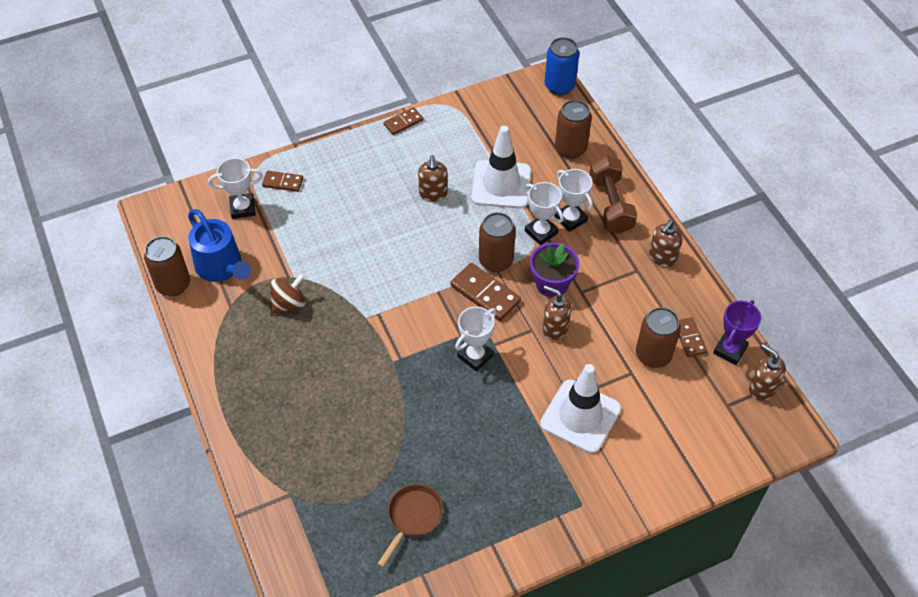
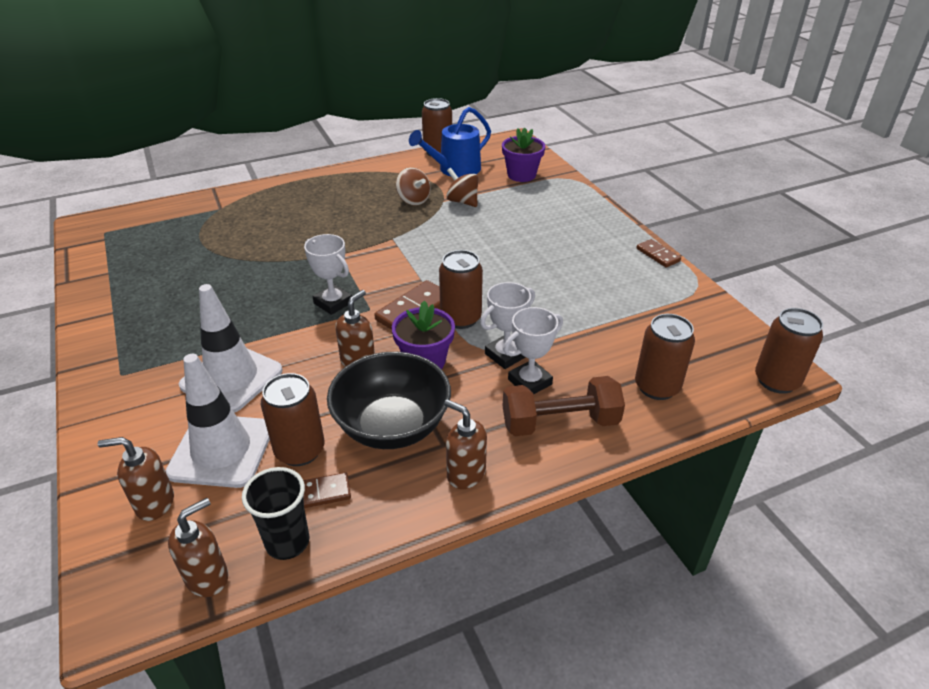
camera: 90 degrees right, 15 degrees down
(242, 208) = (521, 175): white trophy -> purple flower pot
(283, 182) = (555, 191): brown domino -> none
(296, 260) = (462, 201): none -> brown spinning top
(413, 517) = (166, 266): brown pan -> none
(433, 194) = (555, 275): brown soap dispenser -> brown soap dispenser (154, 503)
(501, 185) = (578, 324): white traffic cone -> white traffic cone (221, 450)
(559, 86) = (776, 381): blue can -> brown can
(623, 301) = (392, 426): none -> black bowl
(730, 350) = (287, 542): purple trophy -> black cup

